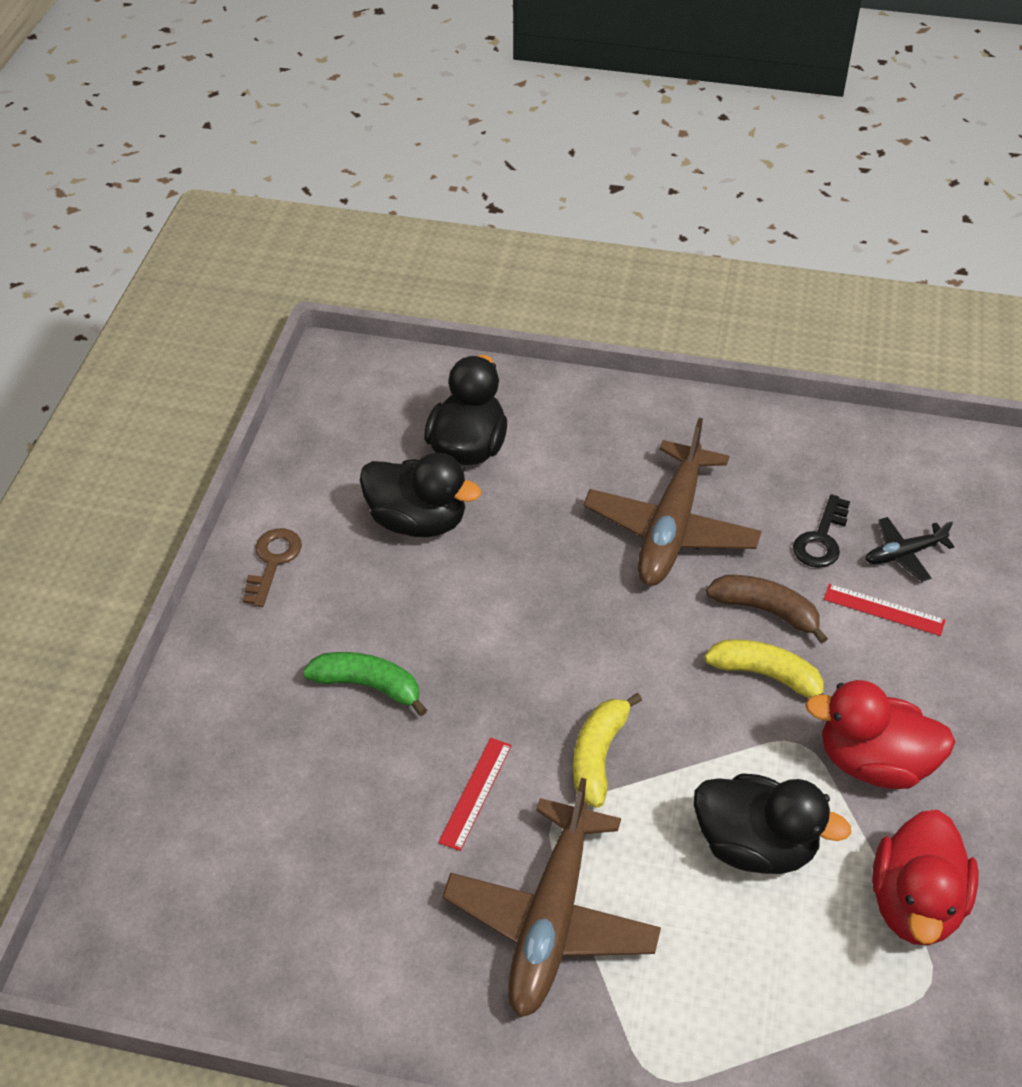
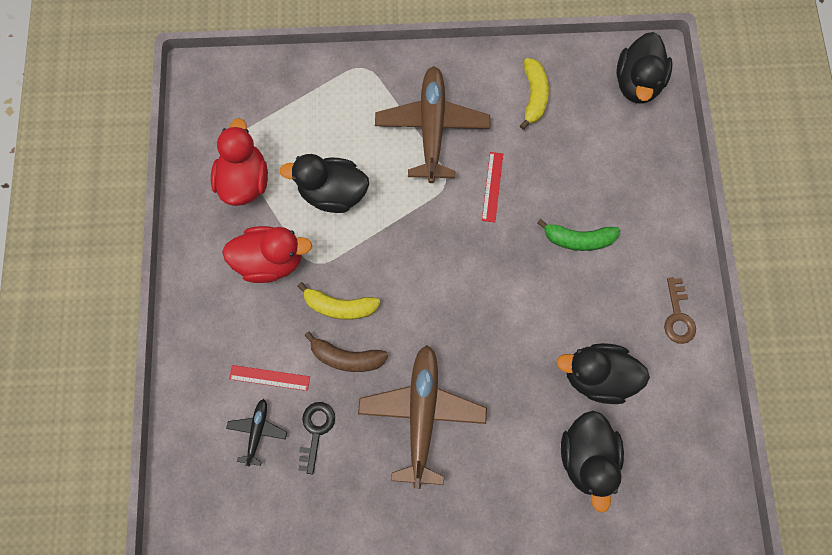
camera: 165 degrees right, 25 degrees up
(143, 912) = (637, 83): none -> black duck
(598, 755) = (430, 226): yellow banana -> yellow banana (534, 96)
(904, 554) = (257, 432): black plane -> black plane turned 45 degrees counterclockwise

